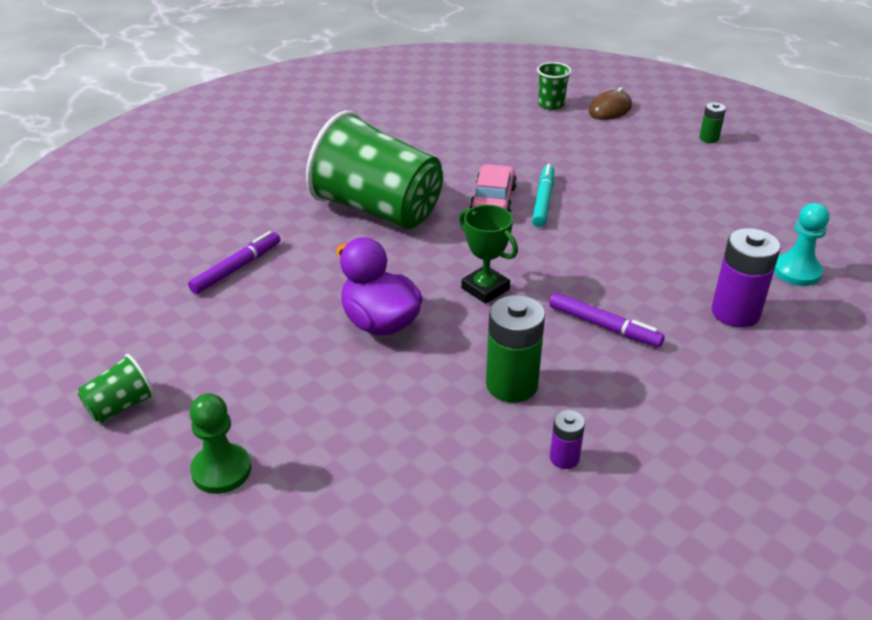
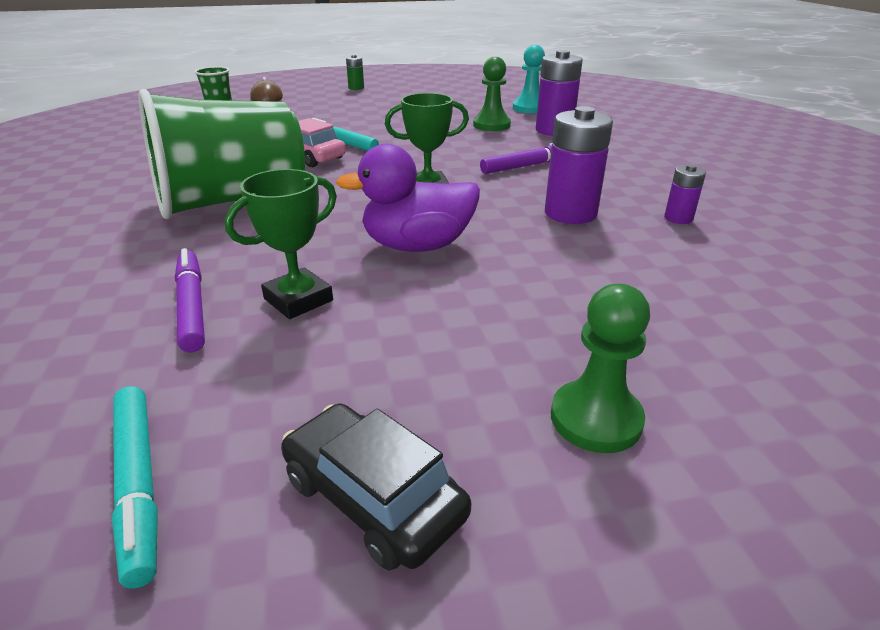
camera: 60 degrees left, 5 degrees down
(97, 331) = (139, 484): none -> turquoise marker
(121, 406) = (373, 497): green cup -> black car
(270, 303) = (298, 300): none -> green trophy
(511, 385) = (570, 213): green battery -> purple battery
(699, 265) = (491, 125): none -> green pawn

